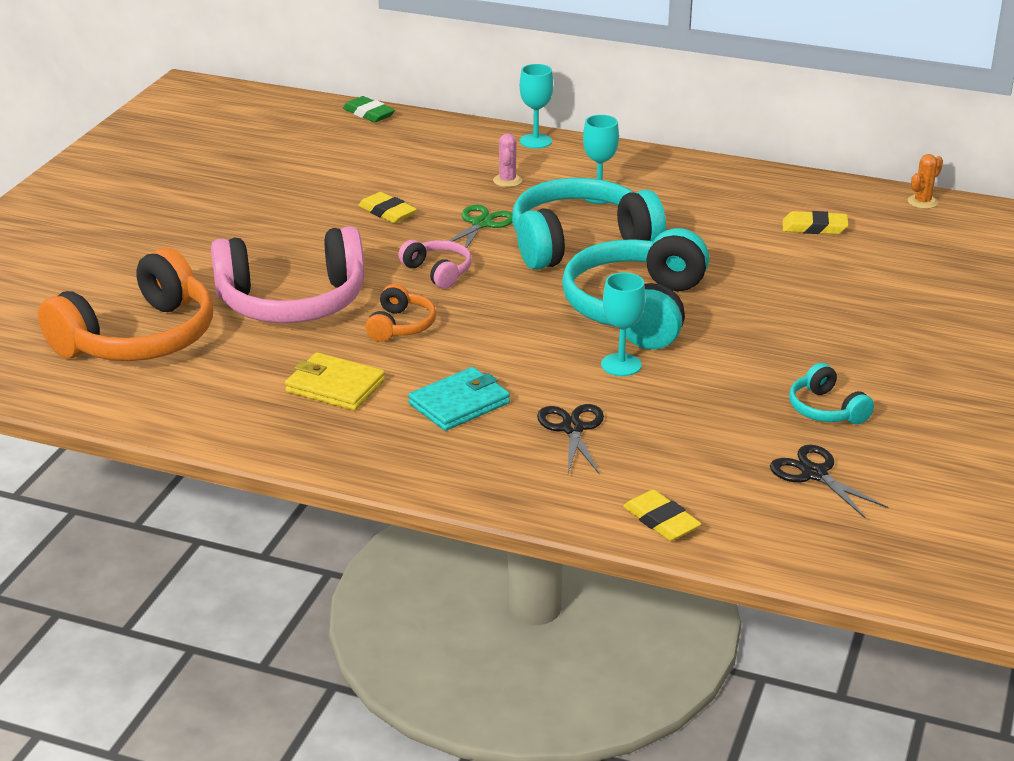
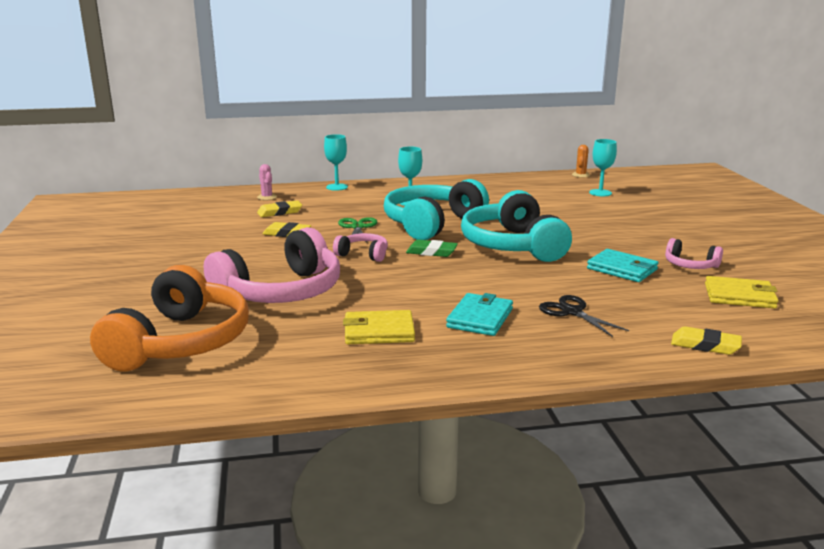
camera: 30 degrees left, 10 degrees down
(368, 114) = (211, 193): green eraser -> green eraser (431, 252)
(400, 326) = (378, 287): orange headphones -> none
(507, 181) = (345, 206): pink cactus -> pink cactus (267, 197)
(621, 365) = (547, 273): turquoise goblet -> turquoise goblet (600, 193)
(725, 388) = (622, 269): none -> turquoise wallet
(814, 228) = (547, 193): yellow eraser -> yellow eraser (280, 212)
(814, 474) = (739, 296): black scissors -> yellow wallet
(826, 409) = (690, 265): turquoise headphones -> pink headphones

